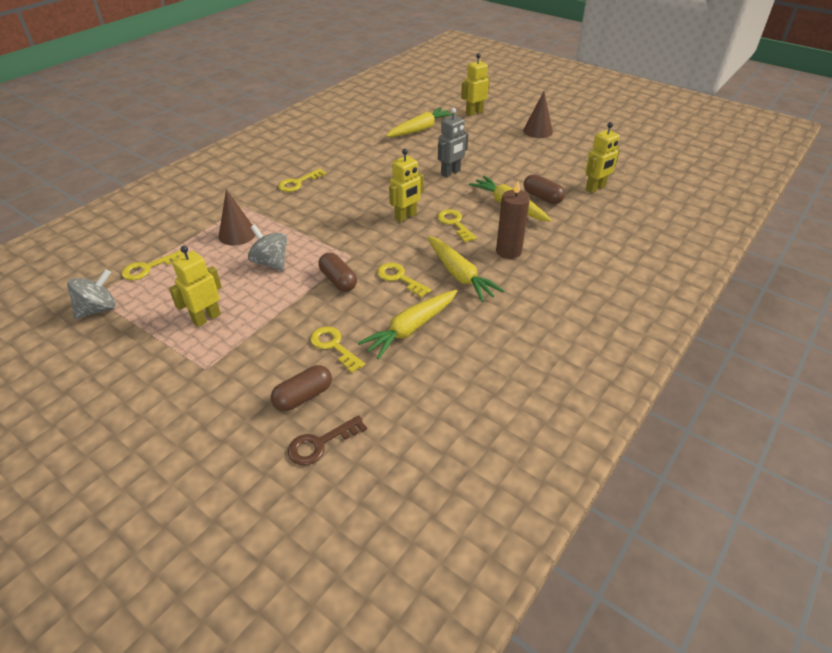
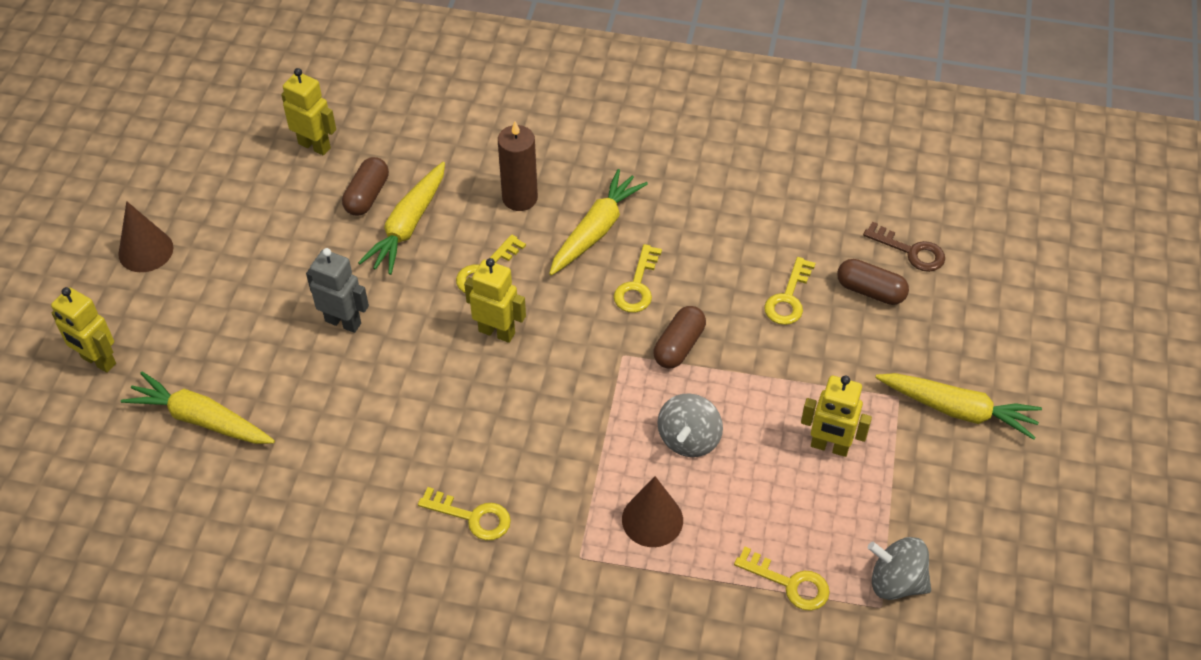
camera: 115 degrees left, 10 degrees up
(411, 329) = (717, 242): yellow carrot -> yellow carrot (958, 410)

